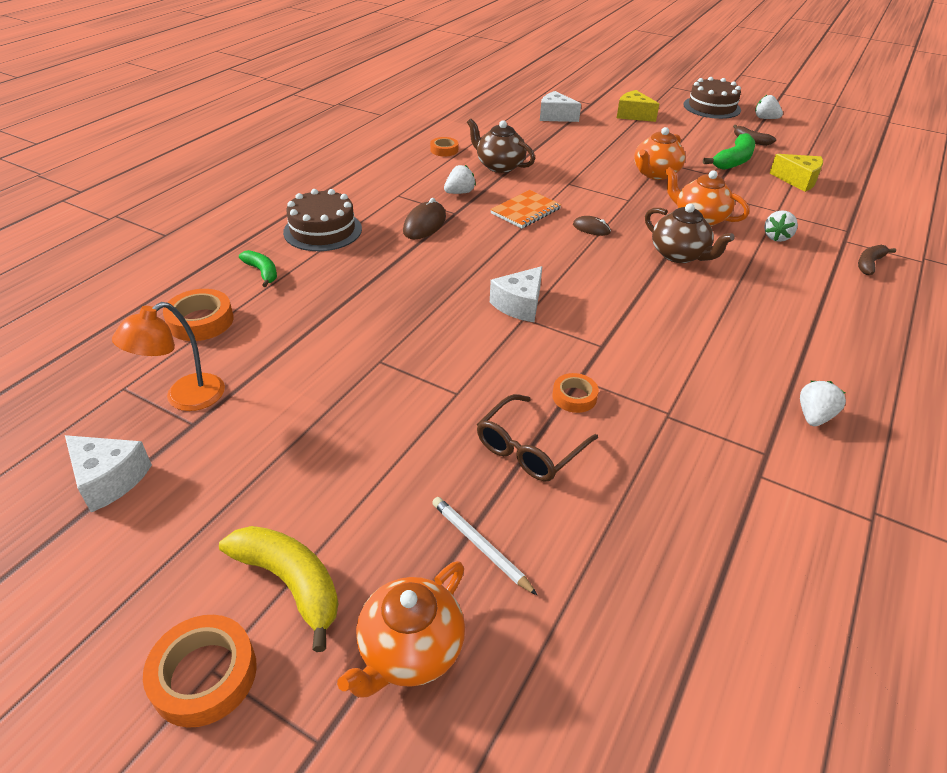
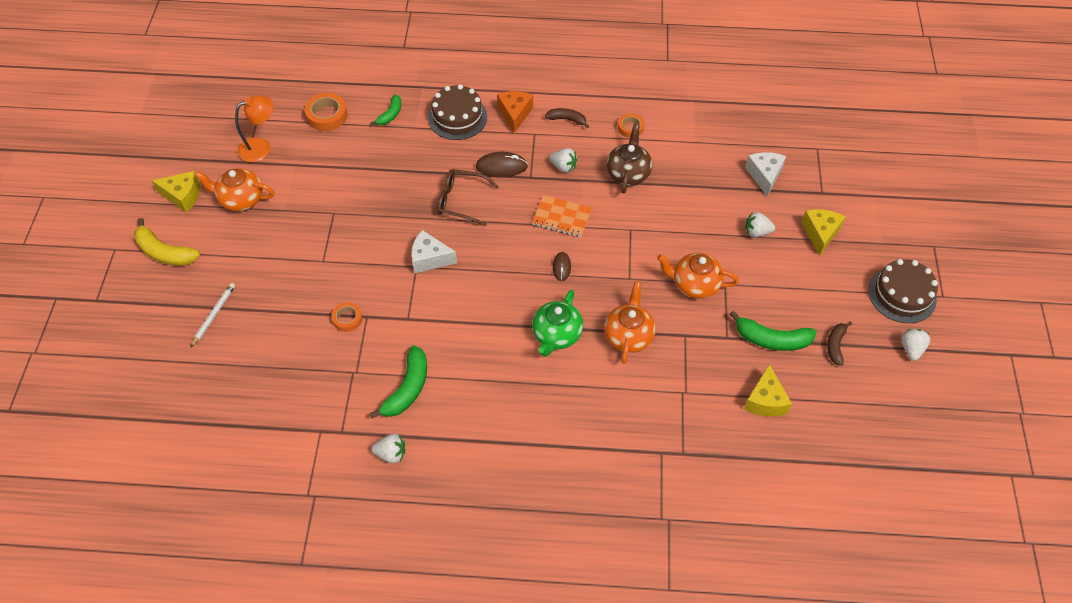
camera: 65 degrees right, 15 degrees up
(109, 479) = (195, 154): white cheese -> none
(184, 398) = (261, 147): orange lamp -> orange lamp turned 135 degrees clockwise
(185, 521) = (183, 196): none -> yellow cheese
(204, 675) = (111, 248): orange tape -> none
(290, 582) = (165, 252): yellow banana -> yellow banana turned 105 degrees clockwise
(359, 198) = (515, 114): none -> orange cheese
(410, 650) = (146, 311): orange teapot -> orange teapot (241, 199)
(529, 448) = (292, 312): brown glasses -> brown glasses (461, 201)
(679, 255) = (556, 335): brown teapot -> green teapot
(713, 375) = (407, 388): none -> green banana
(776, 237) = (632, 398): white strawberry -> white strawberry (756, 232)
(869, 264) = (628, 474): brown banana -> brown banana (567, 119)

